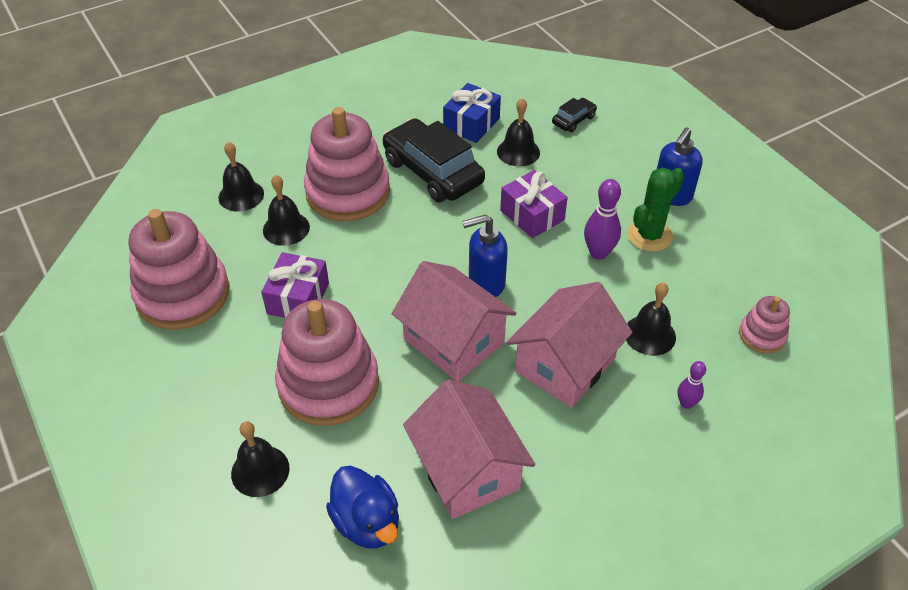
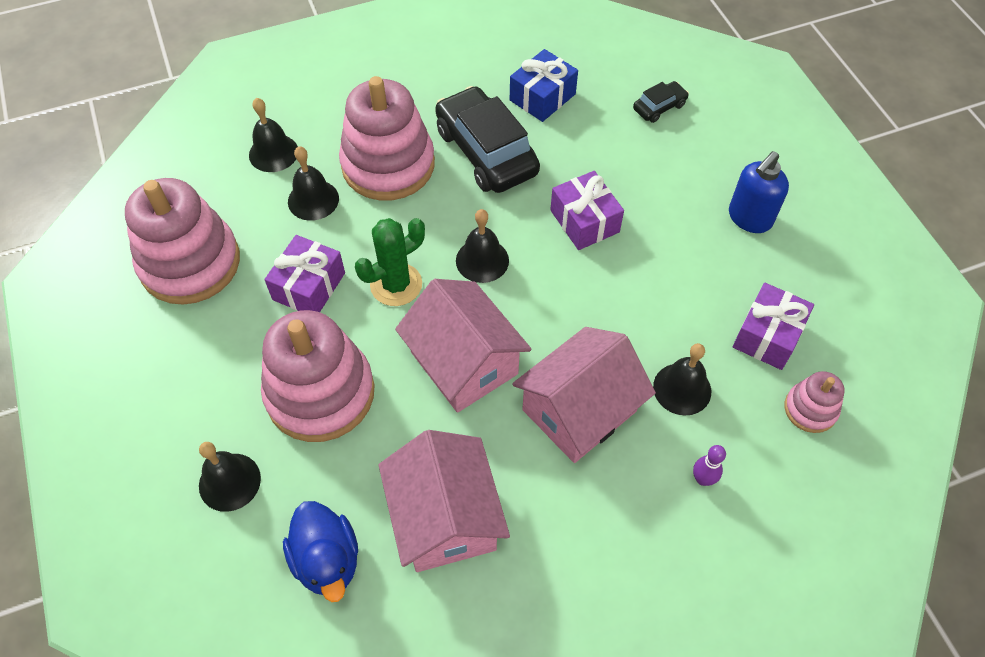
camera: 10 degrees right, 10 degrees up
(486, 283) = (514, 298): blue soap dispenser -> none
(518, 152) = (587, 139): black bell -> black bell (482, 260)
(598, 253) = (648, 279): purple bowling pin -> none
(649, 235) = (711, 265): green cactus -> green cactus (396, 284)
(711, 283) = (767, 335): none -> purple gift

